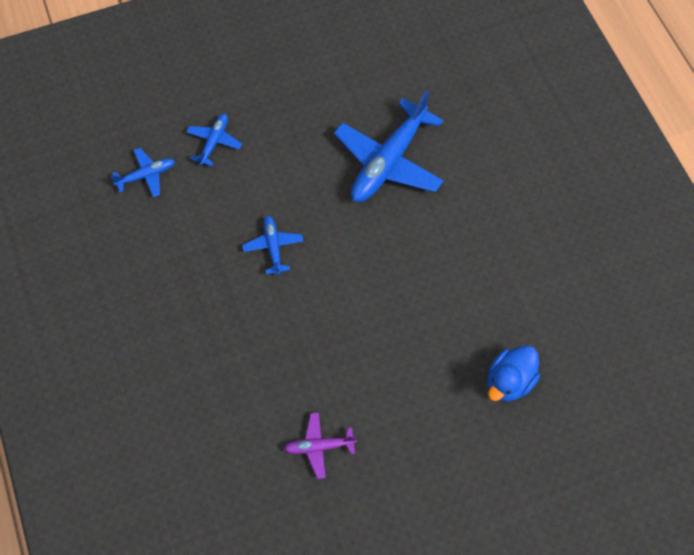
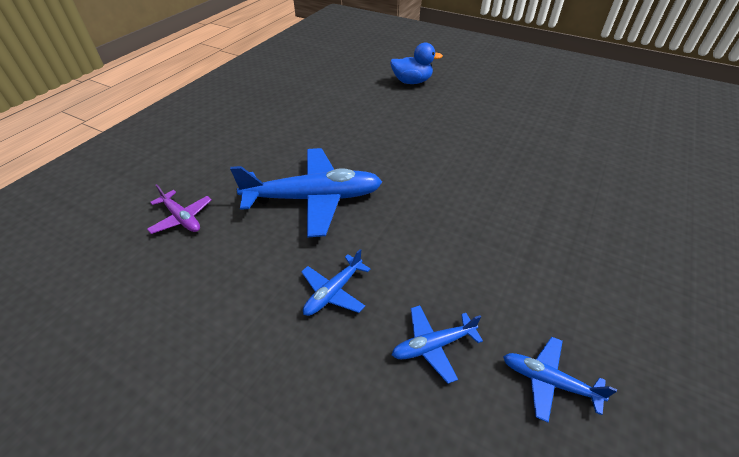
camera: 130 degrees left, 20 degrees down
(273, 247) = (473, 218): blue plane -> blue plane (333, 292)
(319, 446) = (551, 120): purple plane -> purple plane (182, 218)

